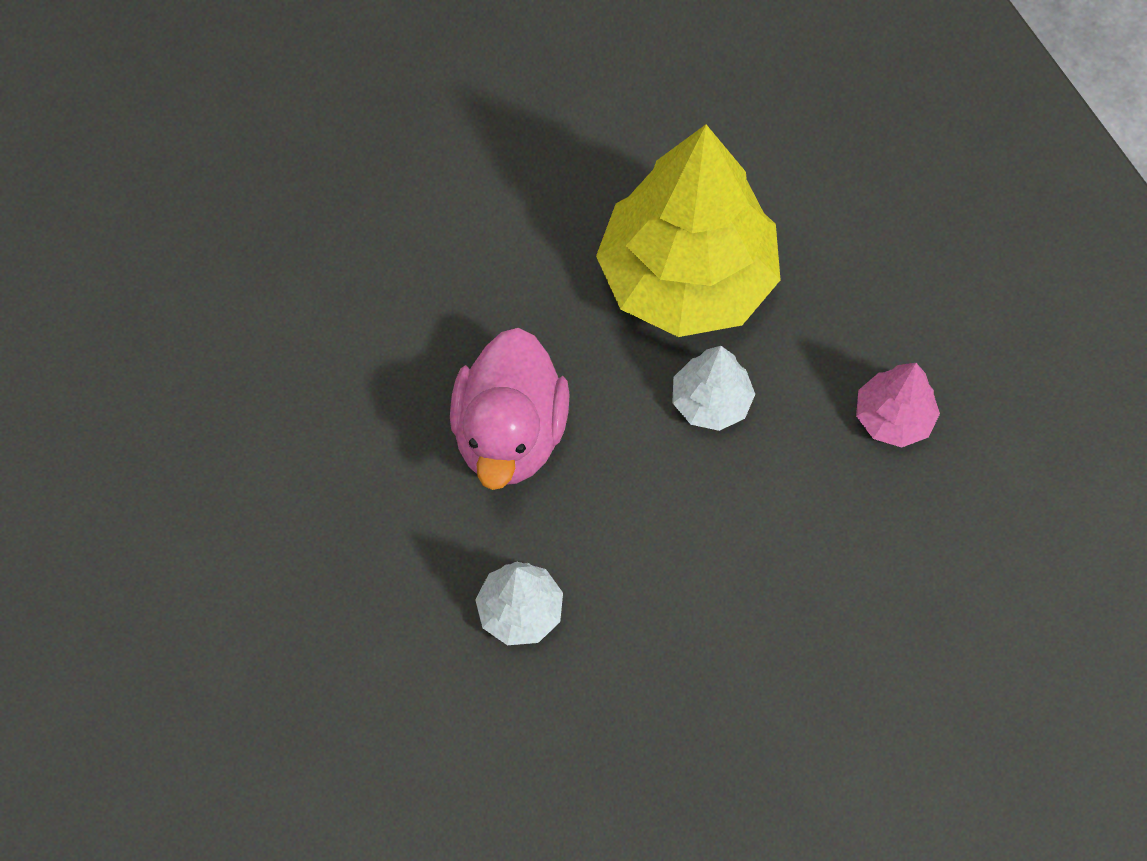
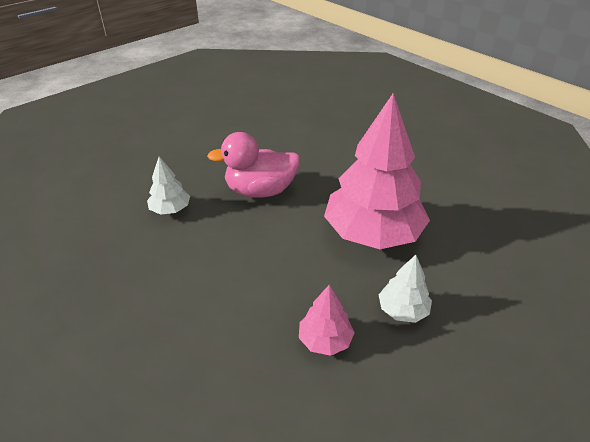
camera: 75 degrees right, 25 degrees down
(686, 278) = (372, 233): yellow tree -> pink tree
(711, 401) = (303, 255): white tree -> white tree (403, 310)

